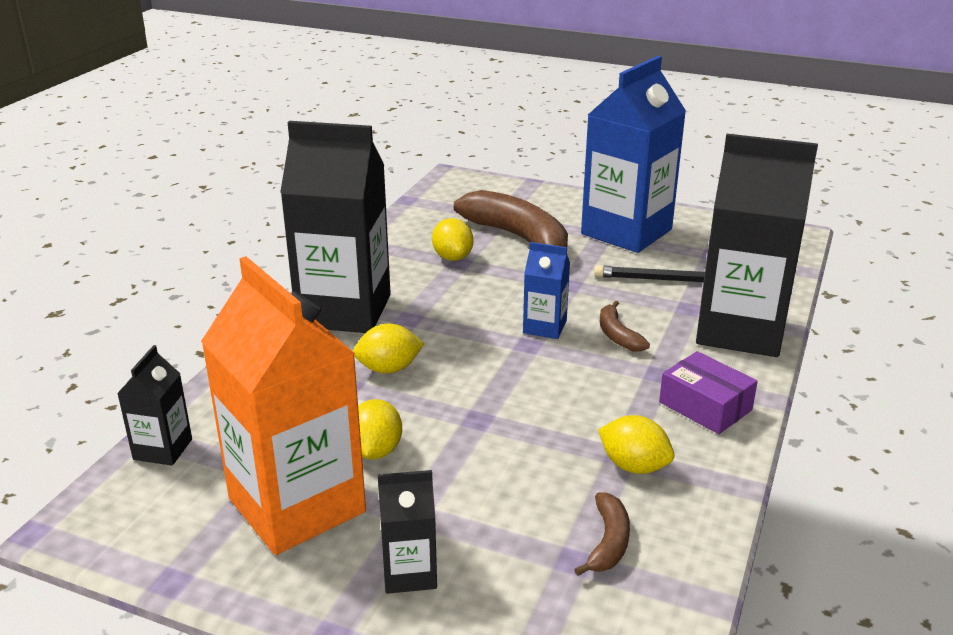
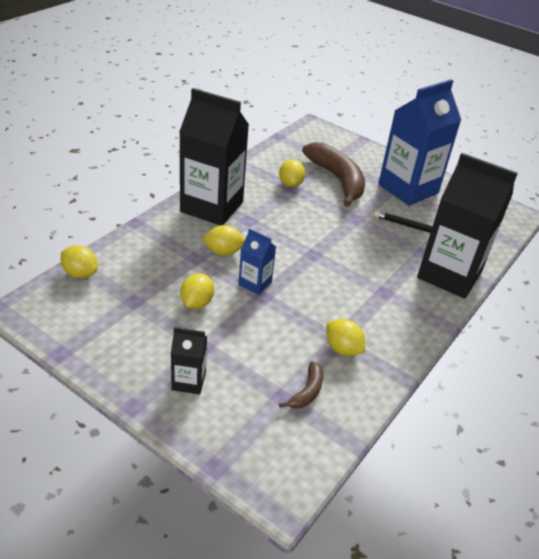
camera: 10 degrees right, 10 degrees up
(163, 449) = (80, 273): black carton -> yellow lemon
(297, 505) = (141, 325): orange carton -> none
(544, 327) = (327, 245): blue carton -> blue carton (255, 283)
(617, 335) = (370, 260): brown banana -> none
(705, 406) = (403, 320): purple box -> none

